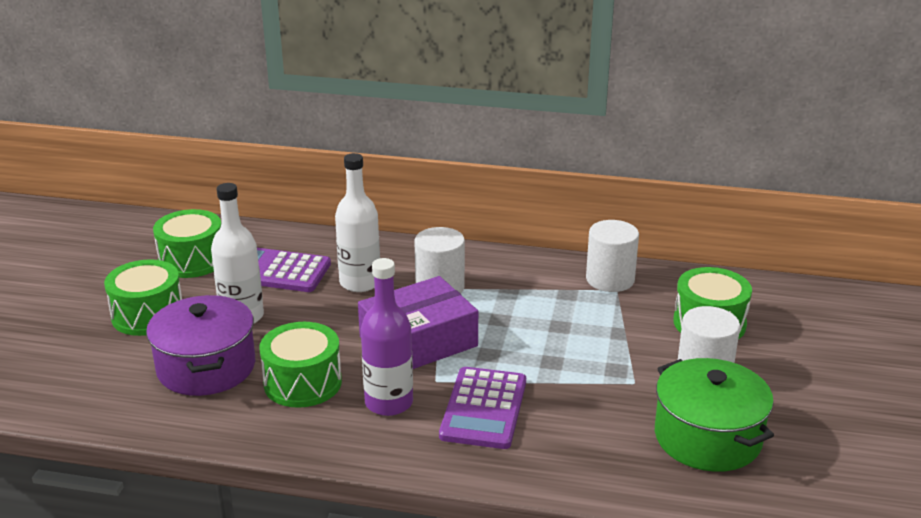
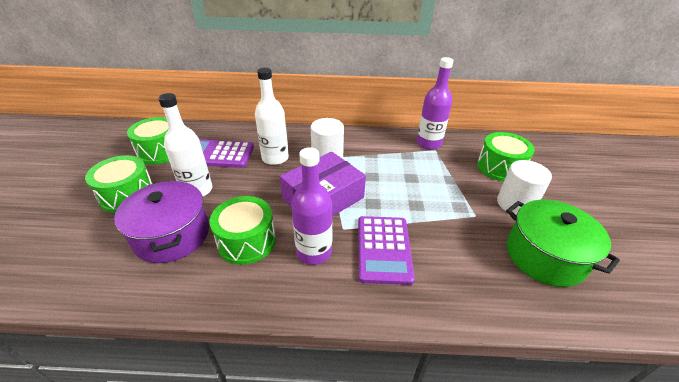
camera: 10 degrees left, 10 degrees up
(610, 279) = (428, 143): white cylinder -> purple bottle

